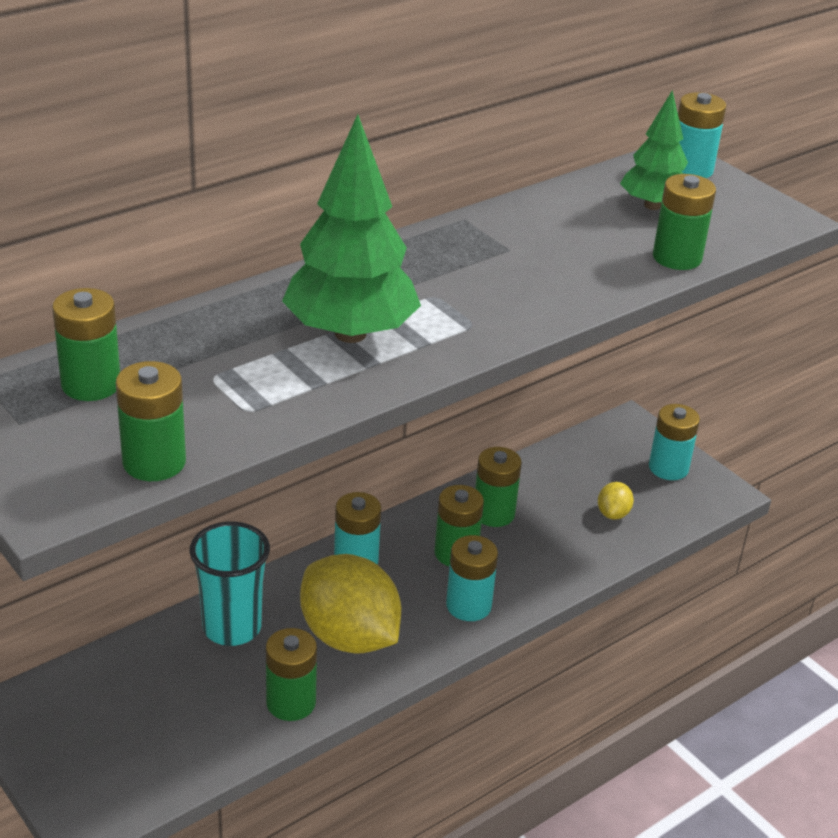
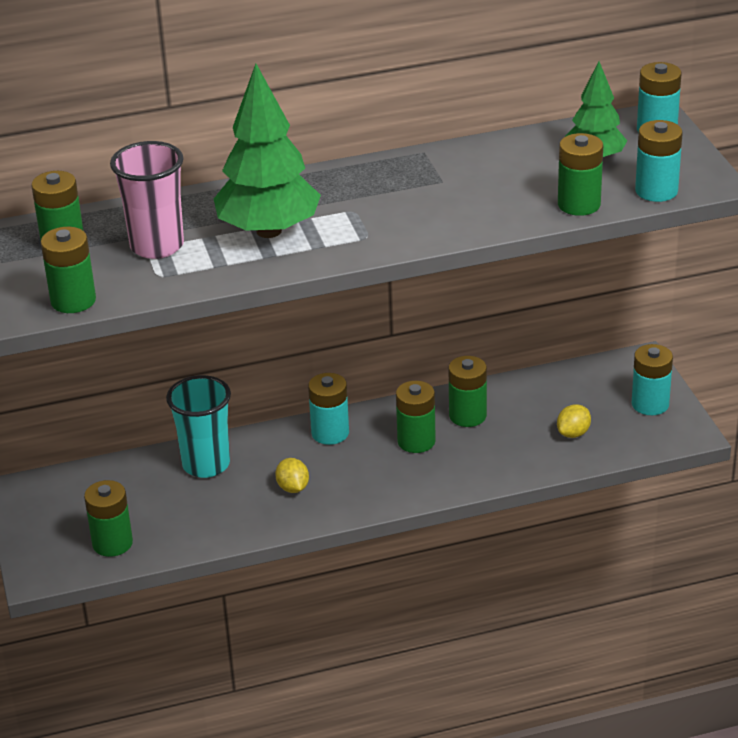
camera: 25 degrees right, 0 degrees up
(221, 372) = (157, 246): none -> pink cup
(291, 702) = (222, 526): green battery -> green battery (112, 543)
(349, 636) = (293, 488): yellow lemon -> yellow lemon, size x0.43
(468, 605) = (402, 483): turquoise battery -> turquoise battery (656, 191)

